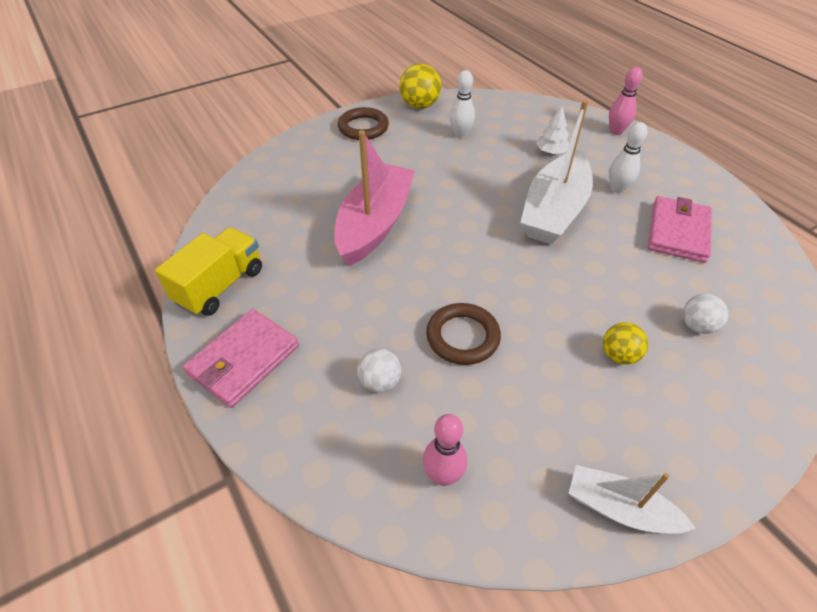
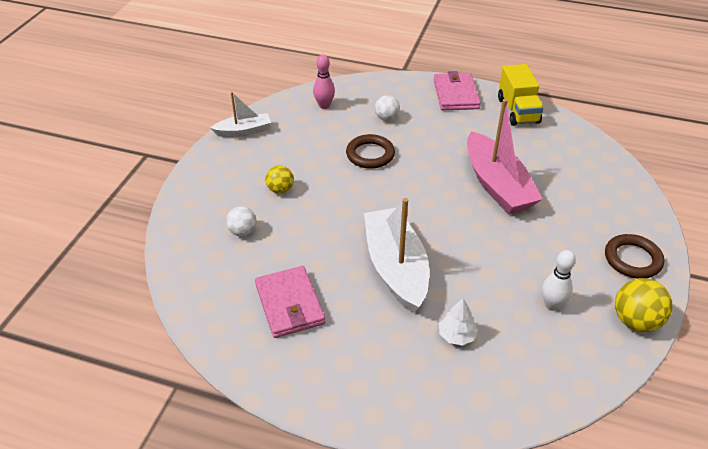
camera: 140 degrees right, 5 degrees down
(616, 131) = (424, 415): pink bowling pin -> none
(617, 189) = (365, 324): white bowling pin -> none

